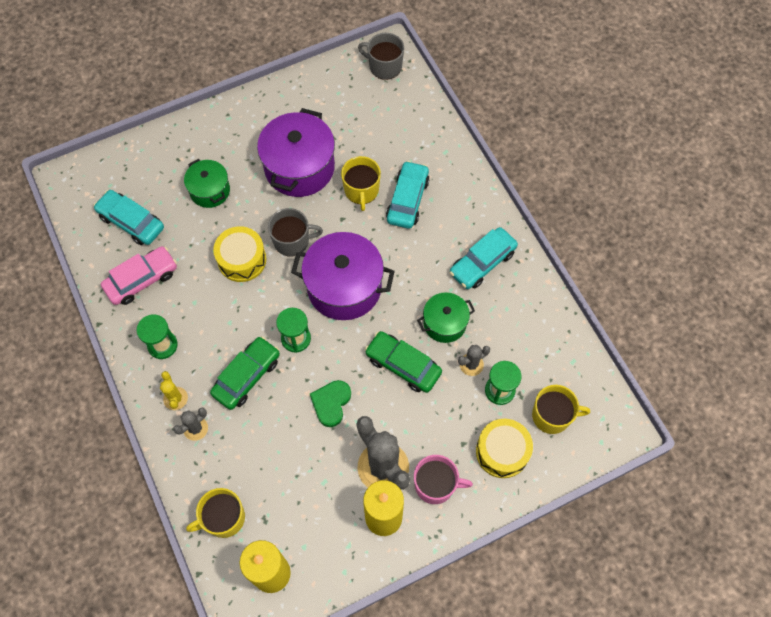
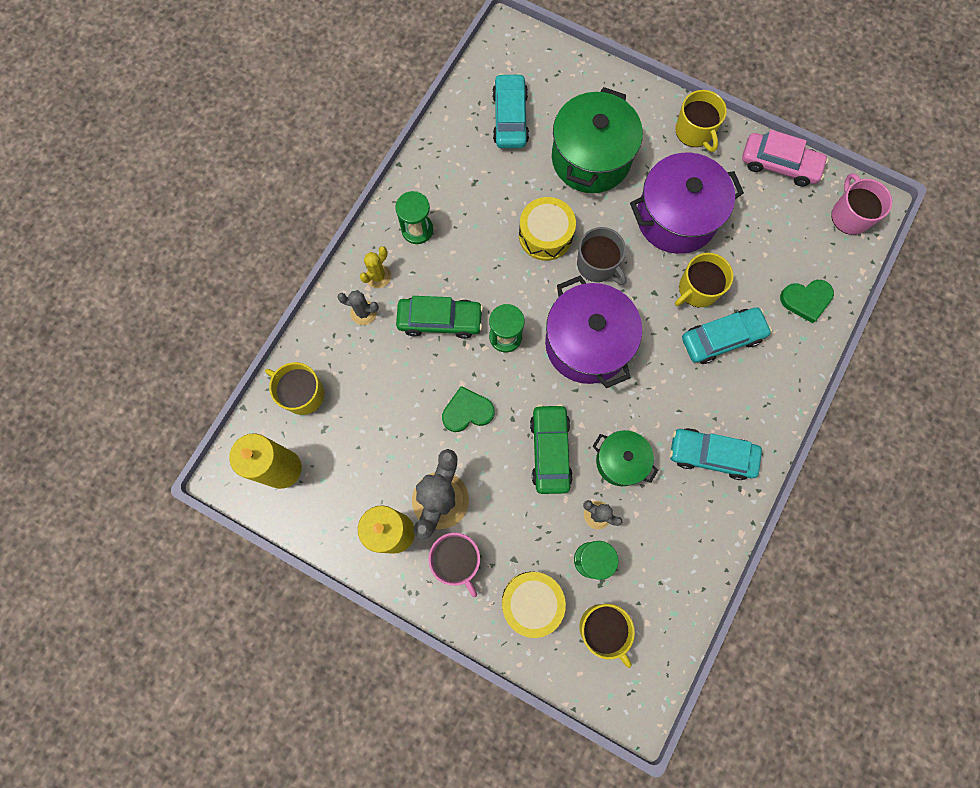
camera: 55 degrees right, 10 degrees up
(142, 280) = (463, 167): pink car -> pink car (779, 164)
(210, 191) = (591, 158): green pot -> green pot, size x1.76
(247, 113) = (694, 132): none -> yellow mug
(384, 66) = (850, 215): grey mug -> pink mug
(421, 132) = (806, 300): none -> green heart

